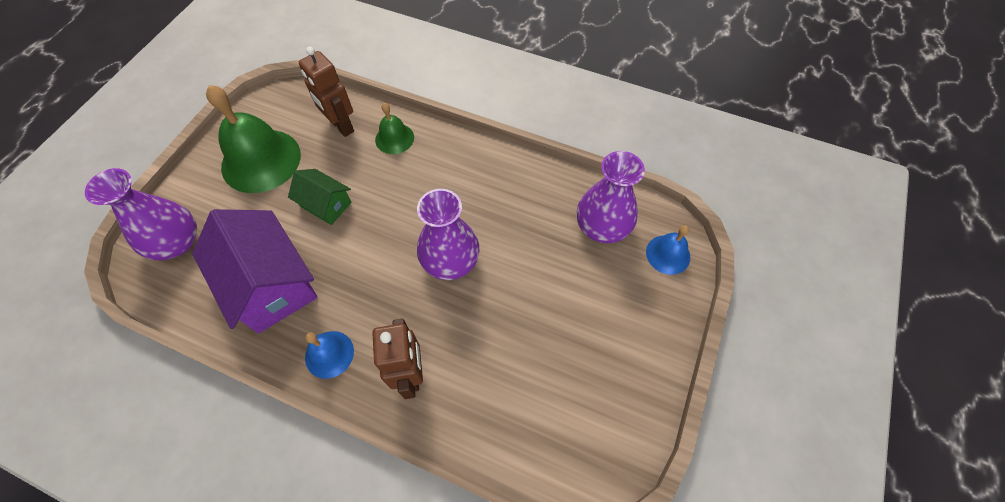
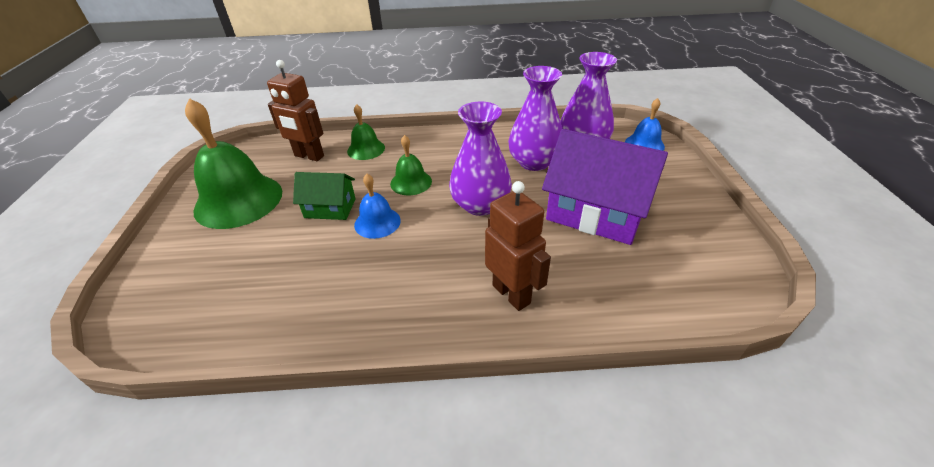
camera: 25 degrees left, 20 degrees down
(177, 242) = (171, 292): purple vase -> purple vase (534, 162)
(271, 284) = (310, 284): purple house -> purple house (596, 212)
(329, 354) = (416, 314): blue bell -> blue bell (377, 222)
(408, 203) = (411, 182): none -> green bell

